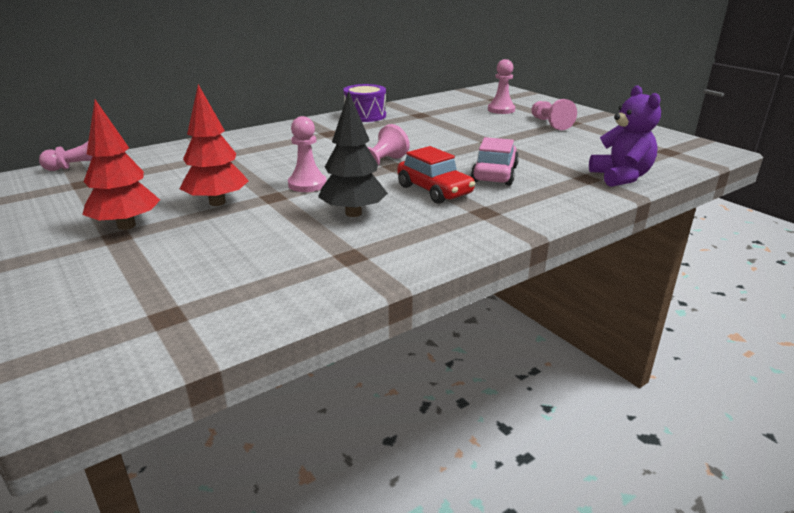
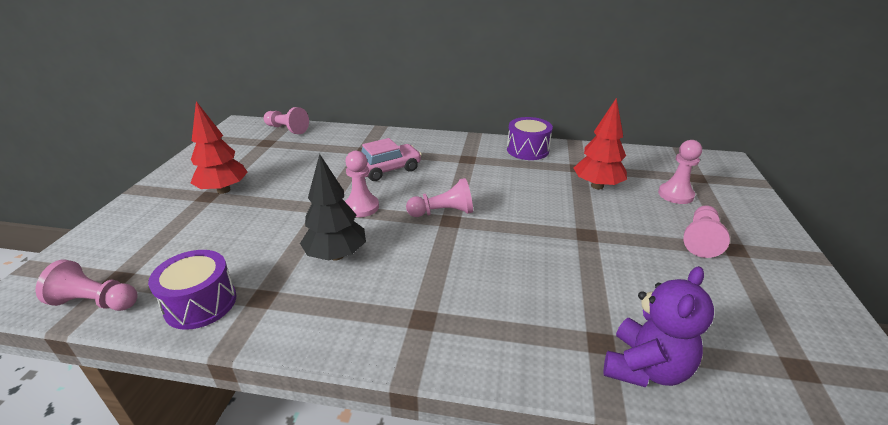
camera: 45 degrees right, 5 degrees up
(188, 335) = (96, 302): none -> pink pawn
(217, 202) = (289, 195): red tree -> red tree (597, 186)
(304, 283) = (201, 303): none -> purple drum
(434, 190) = (430, 266): red car -> none
(494, 174) = (513, 278): pink car -> pink car (388, 169)

